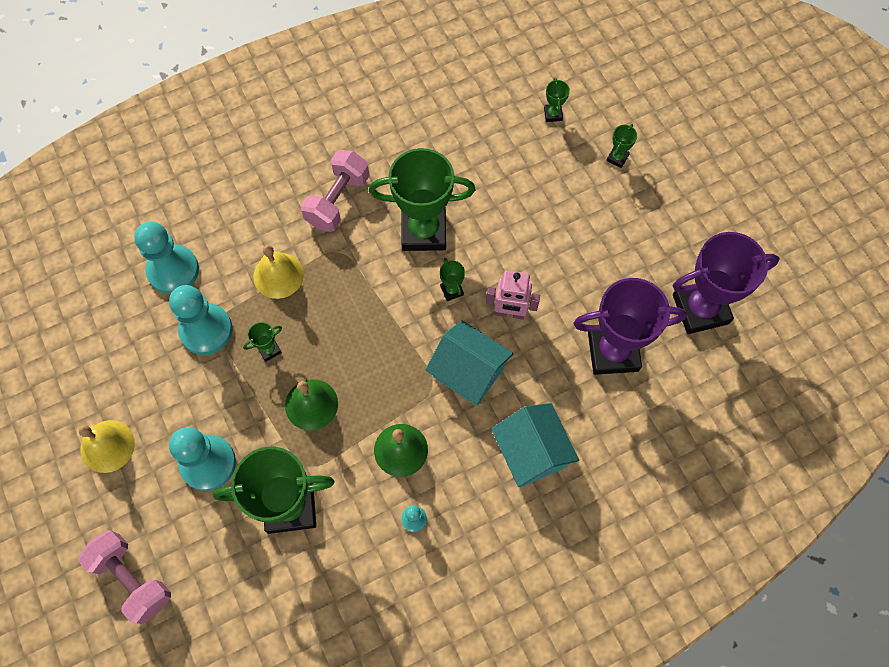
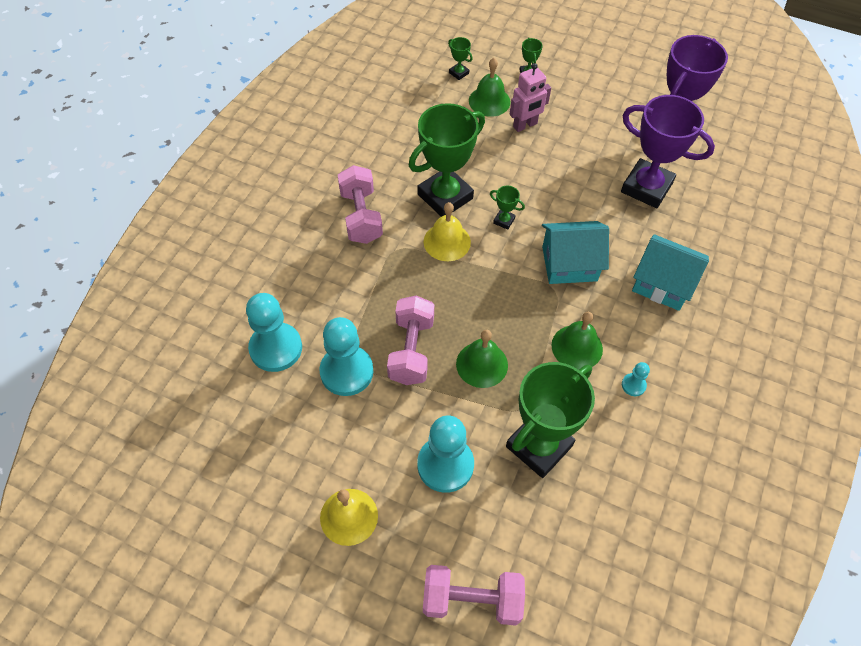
camera: 40 degrees left, 10 degrees down
(269, 350) = (411, 350): green trophy -> pink dumbbell
(278, 275) = (366, 295): yellow bell -> yellow bell (447, 242)
(510, 313) = (557, 208): pink robot -> pink robot (525, 125)
(553, 162) = (489, 101): none -> green bell
(613, 351) = (646, 187): purple trophy -> purple trophy turned 75 degrees clockwise

